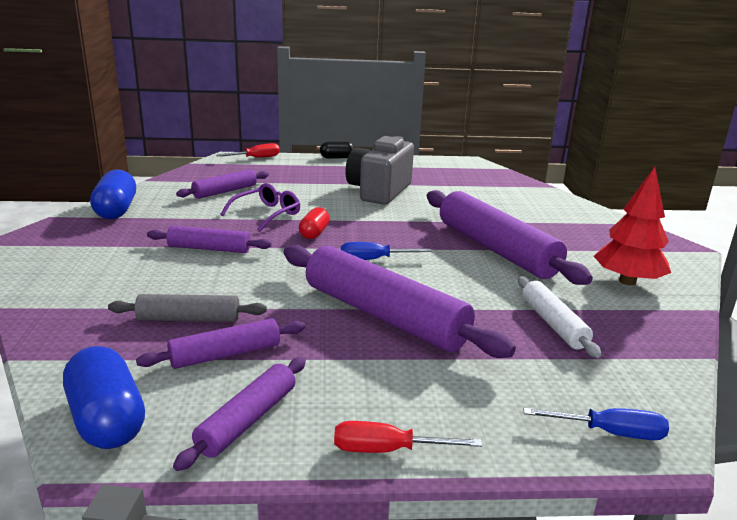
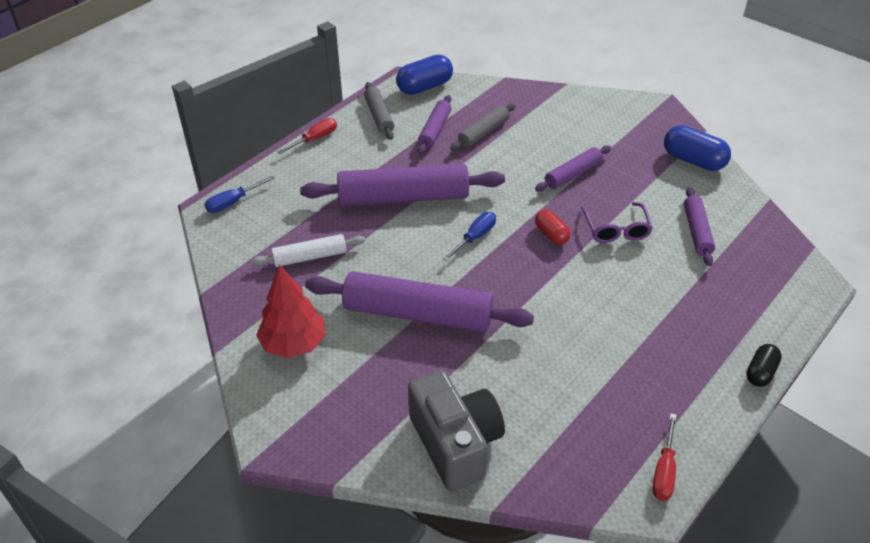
camera: 135 degrees right, 20 degrees up
(107, 420) = (424, 87): blue capsule -> blue capsule turned 45 degrees counterclockwise
(247, 420) = (379, 116): purple rolling pin -> grey rolling pin
(256, 158) = (803, 302): red screwdriver -> red screwdriver (664, 471)
(379, 191) = (613, 334): grey camera -> grey camera (455, 443)
(553, 324) = (309, 257): white rolling pin -> white rolling pin turned 45 degrees counterclockwise

